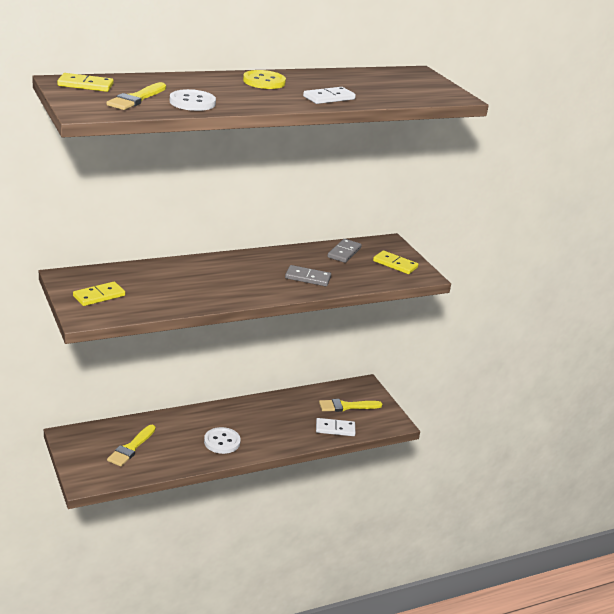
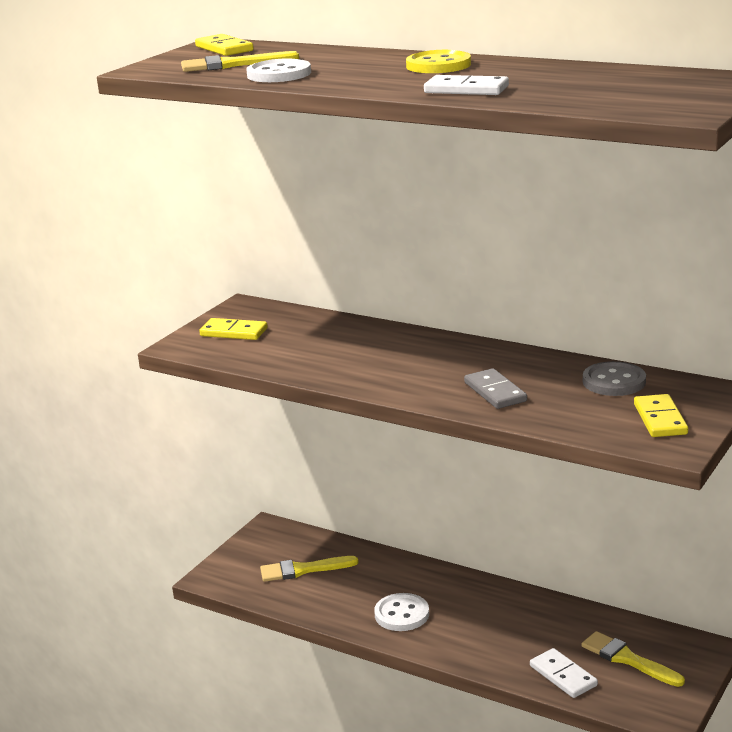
camera: 60 degrees right, 5 degrees down
(344, 252) = (614, 381): grey domino -> grey button

